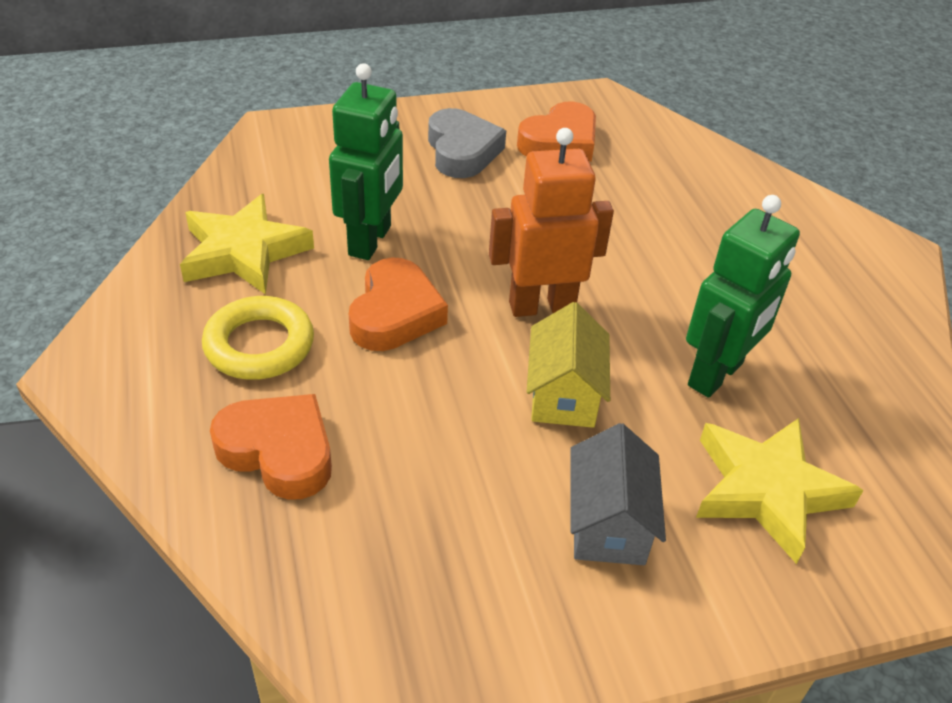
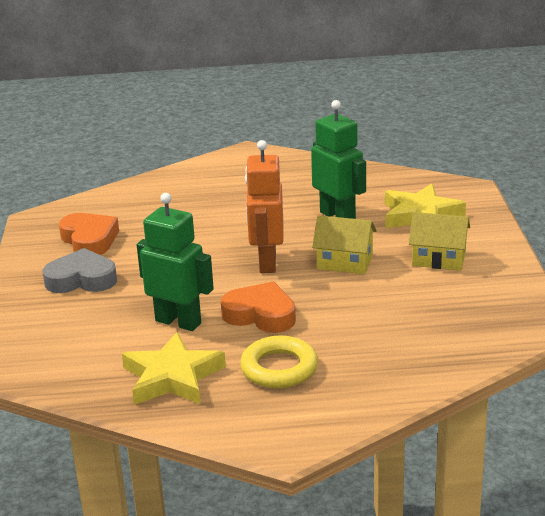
camera: 75 degrees left, 15 degrees down
(278, 451) = (378, 360): orange heart -> none
(608, 523) = (438, 259): grey house -> yellow house

